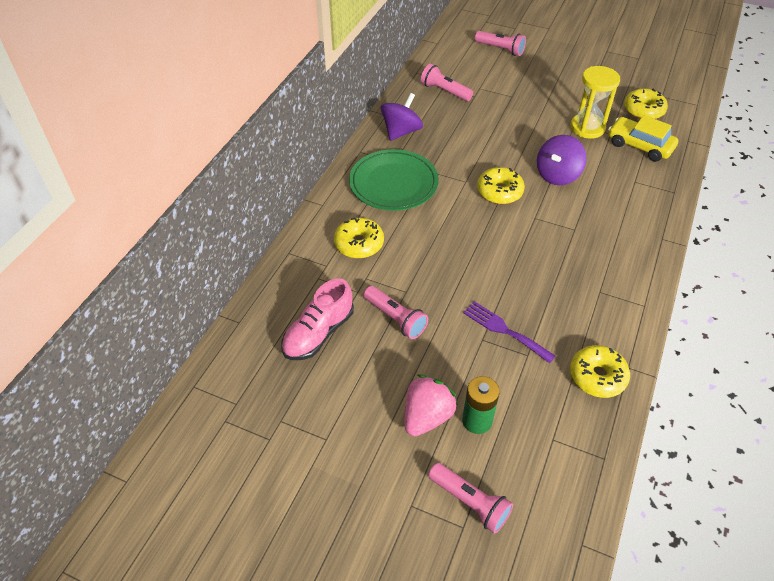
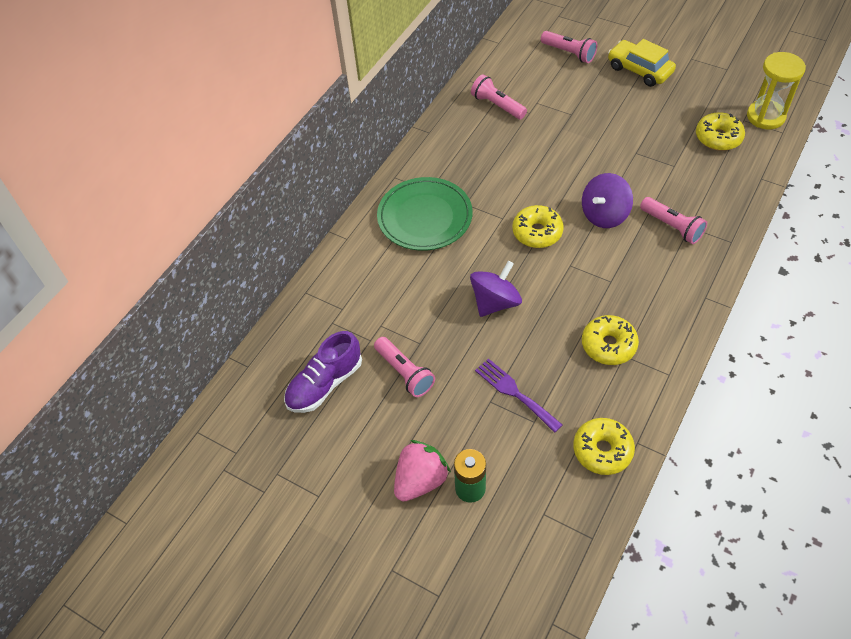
camera: 10 degrees right, 5 degrees up
(318, 333) = (325, 384): pink shoe -> purple shoe
(359, 244) = (378, 286): yellow donut -> yellow donut (608, 345)
(401, 132) = (442, 154): purple spinning top -> purple spinning top (495, 302)
(470, 502) = (449, 572): pink flashlight -> pink flashlight (672, 226)
(587, 128) = (649, 157): yellow hourglass -> yellow hourglass (765, 116)
(639, 145) = (704, 182): yellow car -> yellow car (639, 70)

